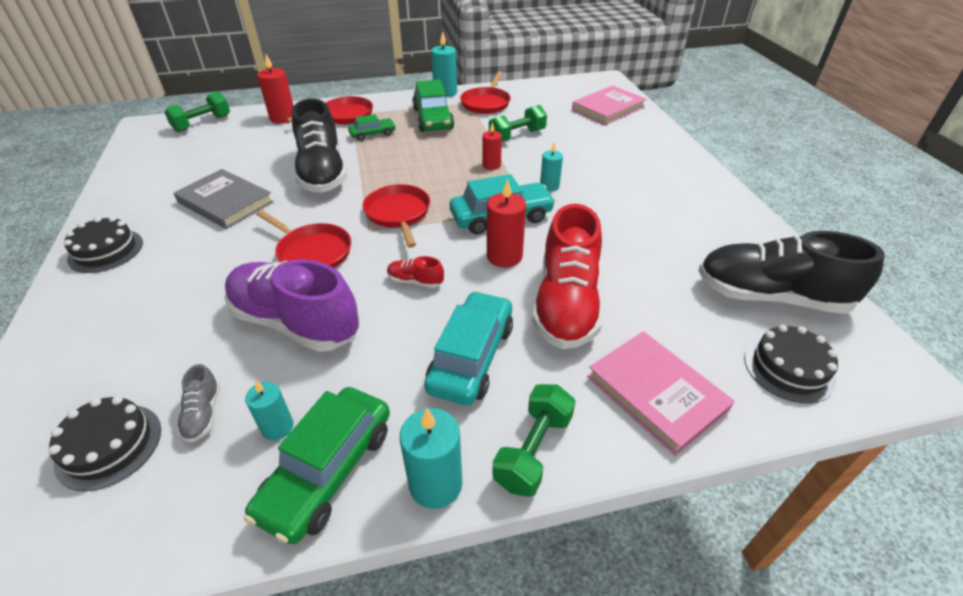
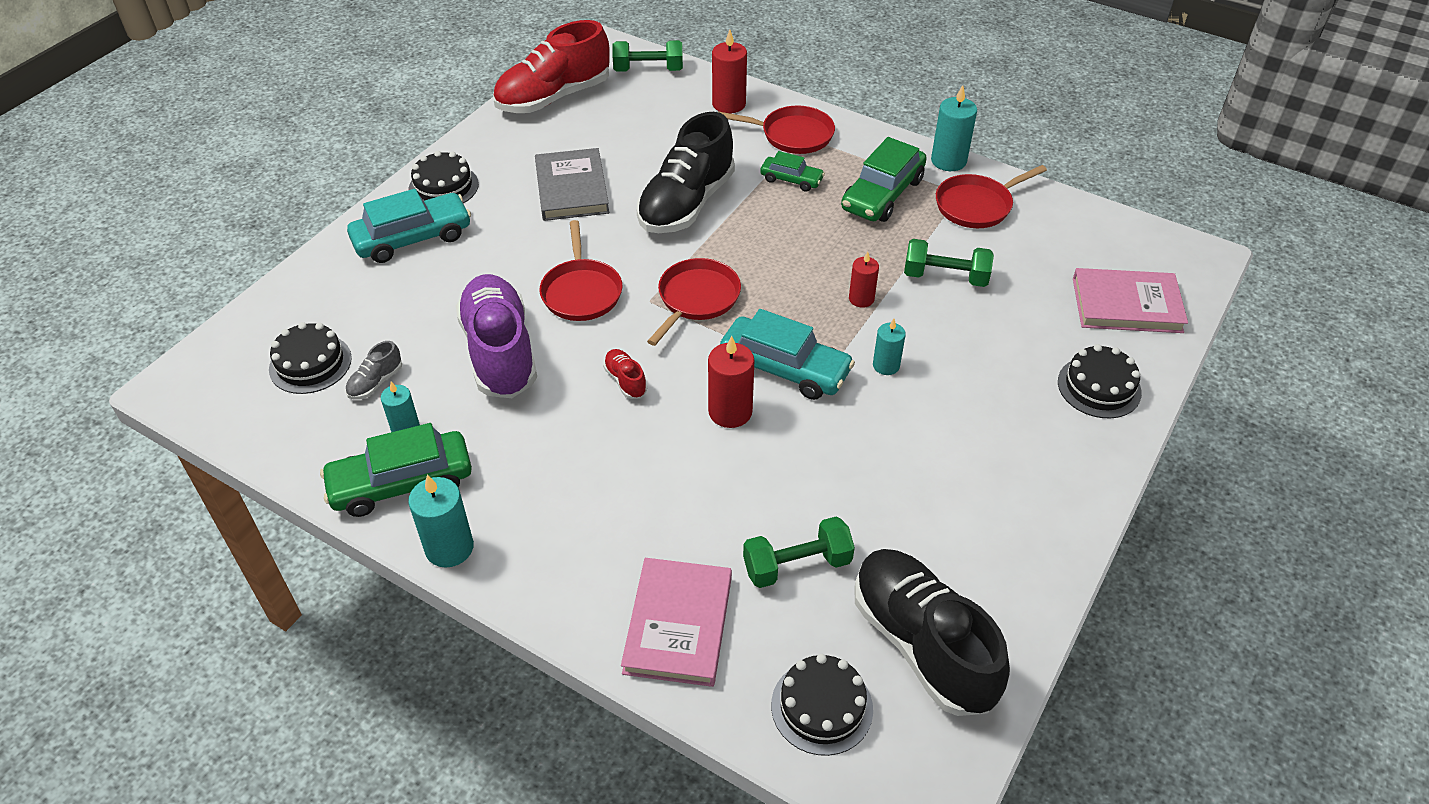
camera: 45 degrees right, 5 degrees up
(471, 357) = (583, 480): turquoise car -> turquoise car (412, 238)
(533, 450) = (534, 582): green dumbbell -> green dumbbell (797, 565)
(566, 304) = (718, 497): red shoe -> red shoe (553, 97)
(649, 142) = (1099, 387): none -> black cake

